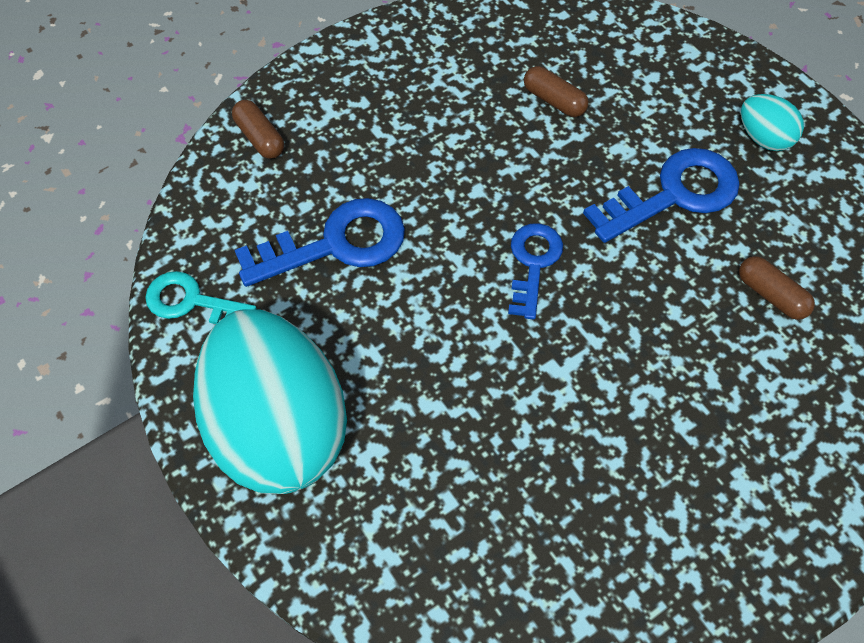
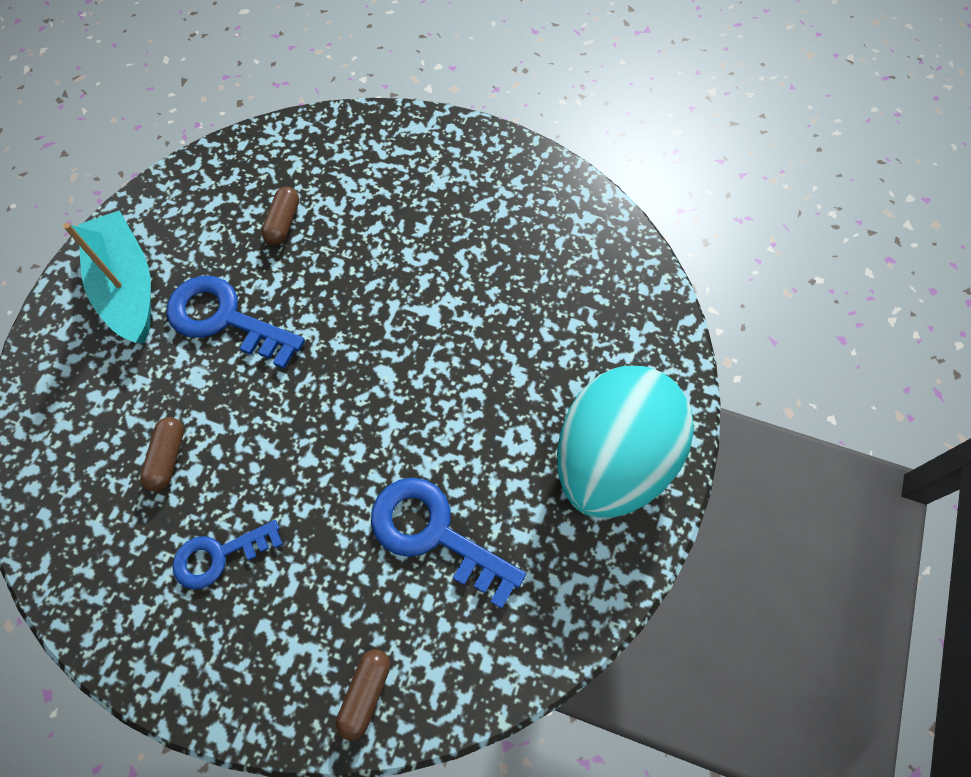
camera: 125 degrees left, 5 degrees up
(191, 301) = (568, 609): turquoise key -> none
(533, 263) = (354, 378): blue key -> blue key (219, 555)
(763, 138) = (128, 286): turquoise egg -> turquoise boat

